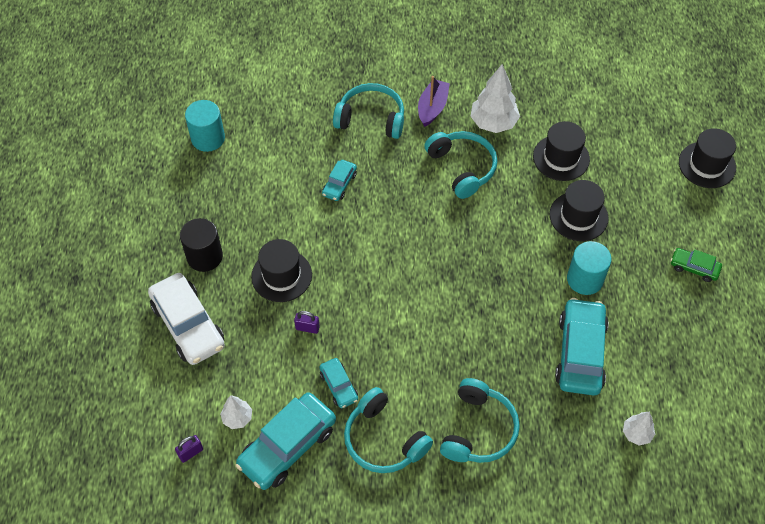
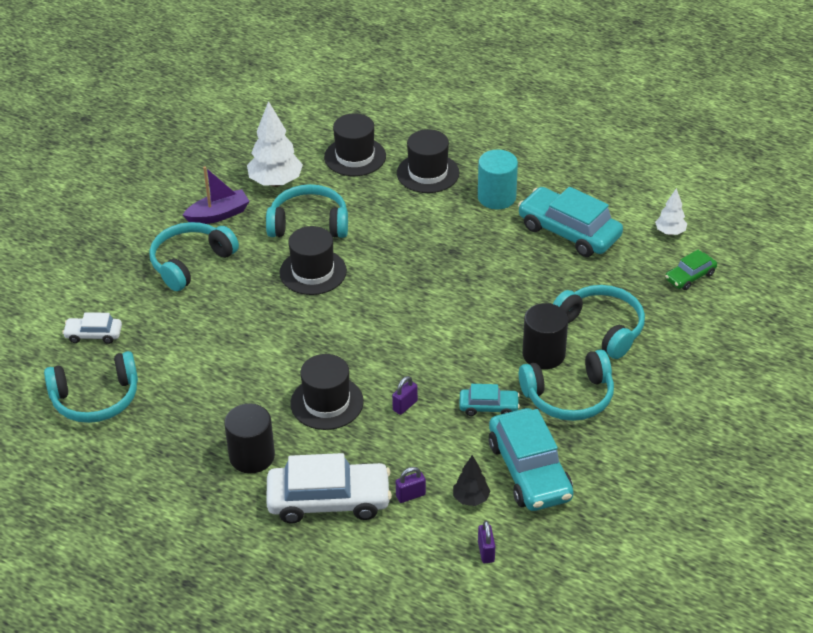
camera: 60 degrees left, 15 degrees down
(208, 138) = (96, 398): turquoise cylinder -> turquoise headphones
(220, 375) = (410, 495): none -> purple padlock
(237, 418) = (471, 499): white tree -> black tree
(266, 104) = (94, 334): none -> white car
(339, 184) = (251, 317): turquoise car -> none
(420, 399) = (543, 354): none -> black cylinder
(432, 107) = (218, 215): purple boat -> purple boat turned 105 degrees clockwise
(694, 268) = (535, 130): green car -> green car (690, 276)
(707, 165) = (438, 77): black hat -> black hat (313, 272)

